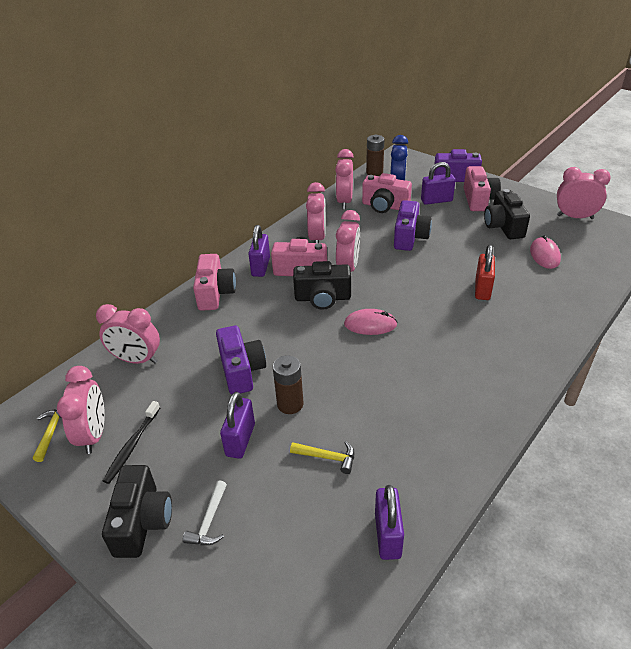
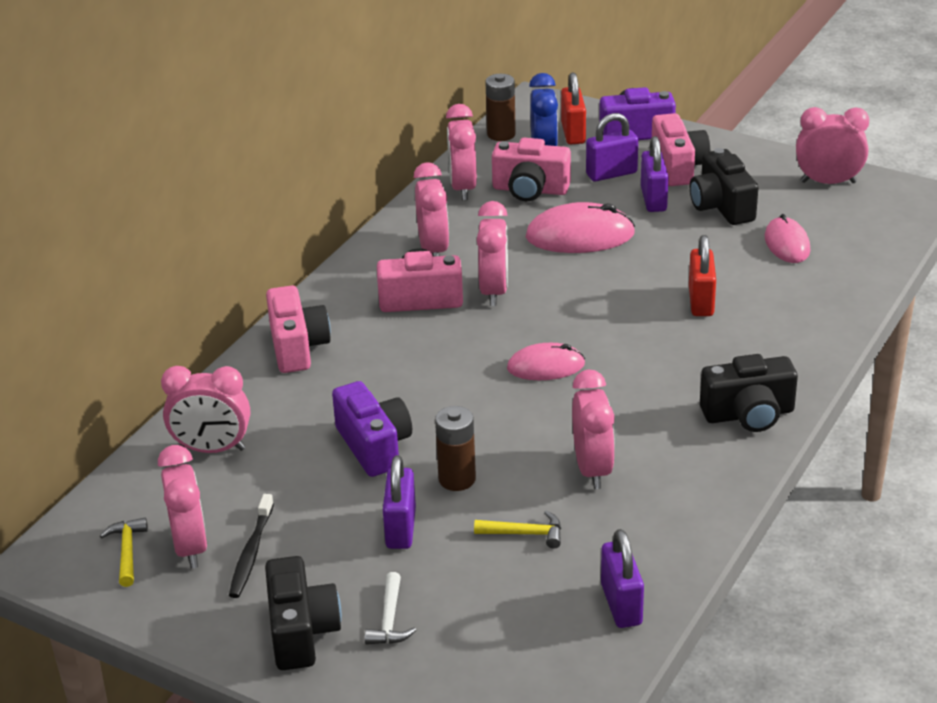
camera: 10 degrees left, 5 degrees down
(261, 267) = (356, 302): purple padlock -> purple padlock (653, 199)
(322, 298) = (466, 337): black camera -> black camera (748, 414)
(387, 409) = (592, 469): none -> pink clock
(410, 237) = (580, 235): purple camera -> pink mouse
(417, 175) = (573, 133): none -> red padlock

